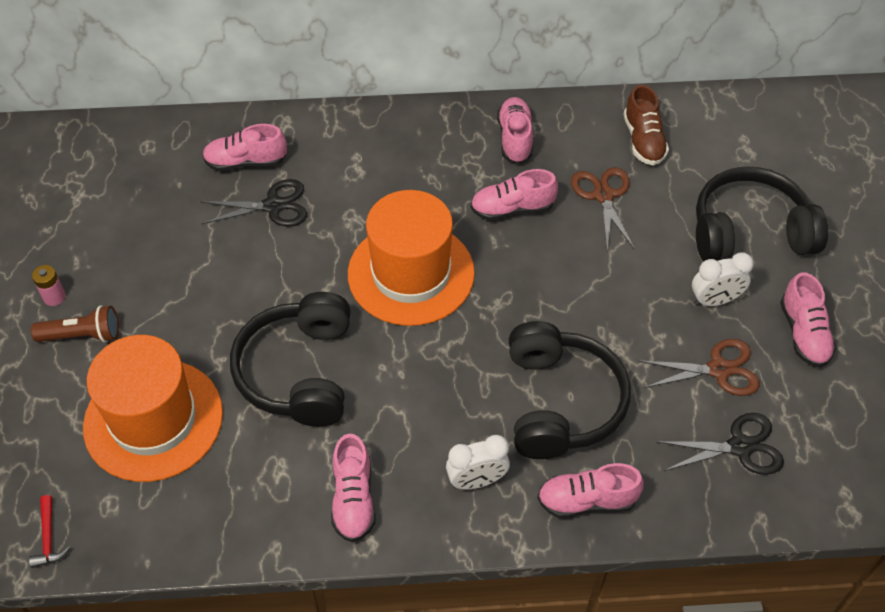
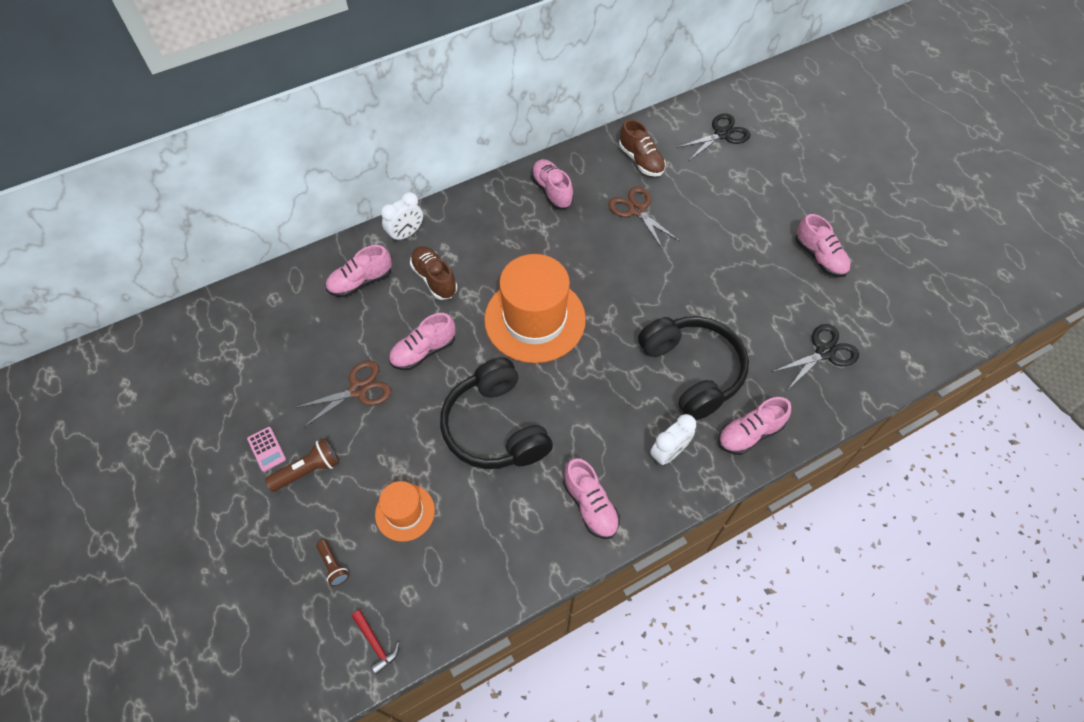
camera: 25 degrees left, 5 degrees up
(52, 441) = (333, 565): none -> brown flashlight
(54, 297) = (266, 449): pink battery -> pink calculator
(153, 419) = (405, 512): orange hat -> orange hat, size x0.51
(273, 206) = (402, 308): black scissors -> black scissors (722, 134)
(326, 188) = (434, 279): none -> brown shoe
(512, 209) = (579, 243): pink shoe -> pink shoe (423, 351)
(714, 300) = (751, 256): white clock -> white clock (406, 234)
(719, 369) = (781, 304): brown scissors -> brown scissors (358, 390)
(749, 231) = (746, 199): black headphones -> none

